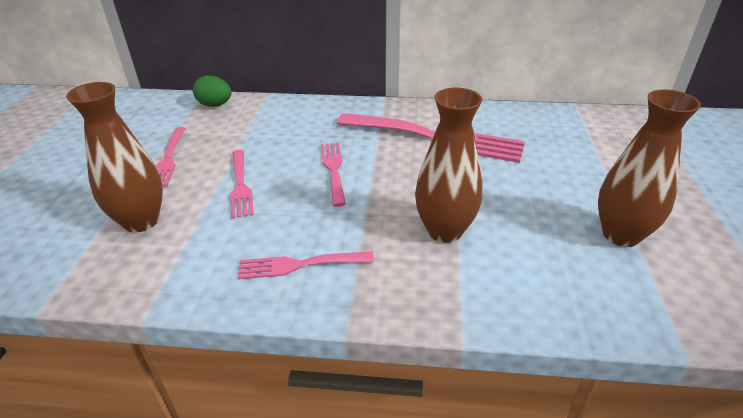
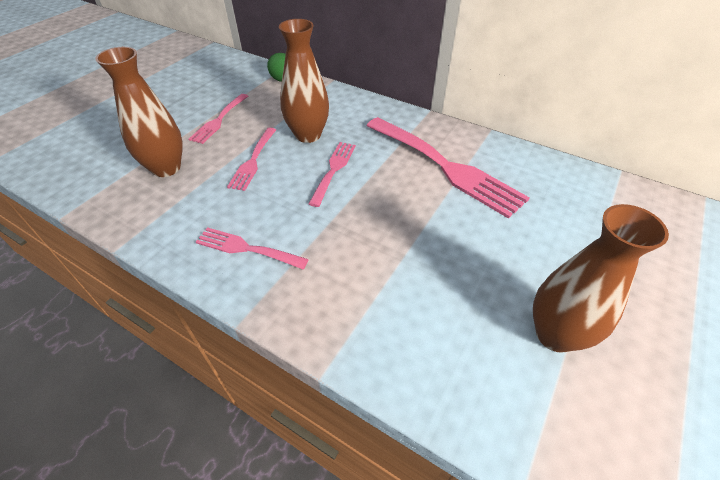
camera: 25 degrees right, 10 degrees up
(444, 231) = (384, 263): brown vase -> brown vase (308, 135)

